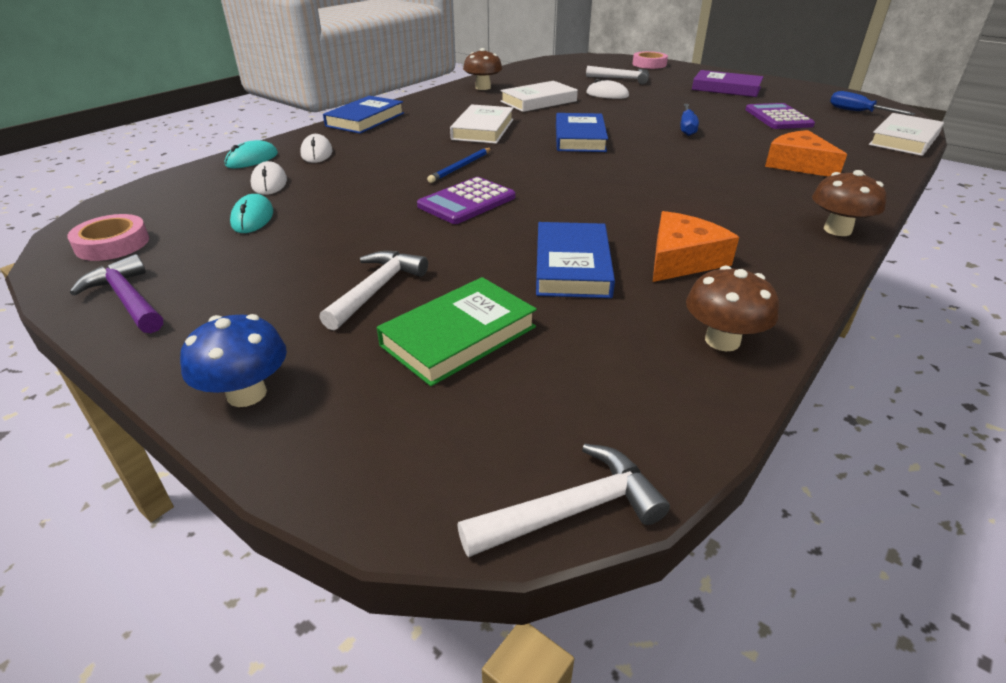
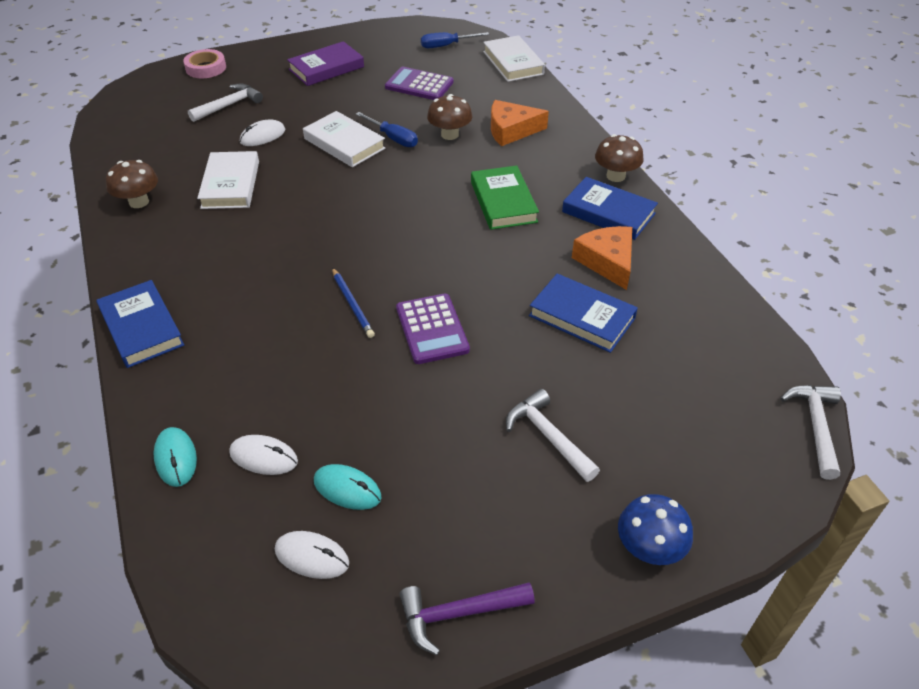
camera: 60 degrees left, 10 degrees up
(112, 244) = (322, 620): pink tape -> none
(317, 153) = (210, 397): white mouse -> white mouse (312, 556)
(459, 336) = (638, 412): green book -> green book (503, 202)
(483, 129) = (269, 253): white book -> white book (344, 143)
(579, 138) = (355, 205): blue book -> blue book (608, 213)
(722, 340) = (706, 296): brown mushroom -> brown mushroom (449, 135)

